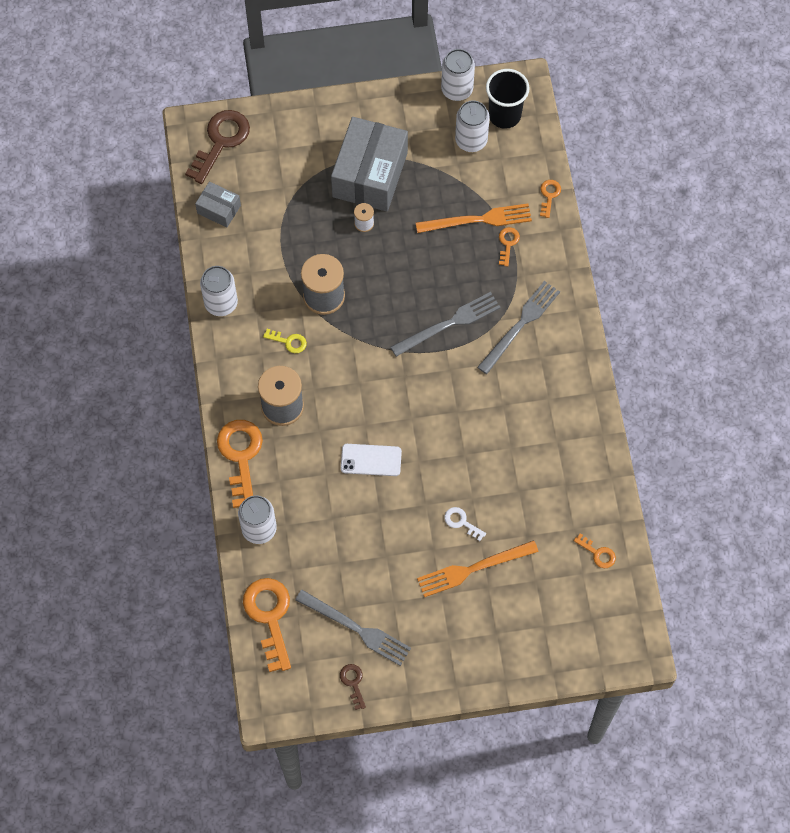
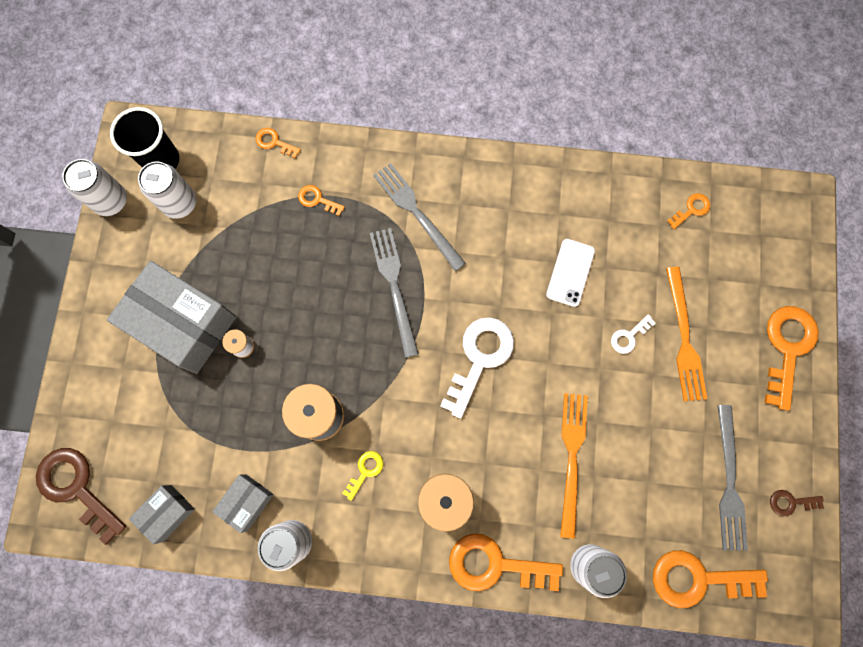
camera: 75 degrees left, 10 degrees up
(241, 262) = (247, 502): none -> grey box
(356, 629) = (729, 482): grey fork -> grey fork turned 135 degrees clockwise
(371, 460) = (534, 414): white phone -> white phone (570, 272)
(406, 406) = (479, 358): none -> white key
(478, 220) = (279, 222): orange fork -> orange fork (572, 458)
(490, 659) = (787, 348): none -> orange key

